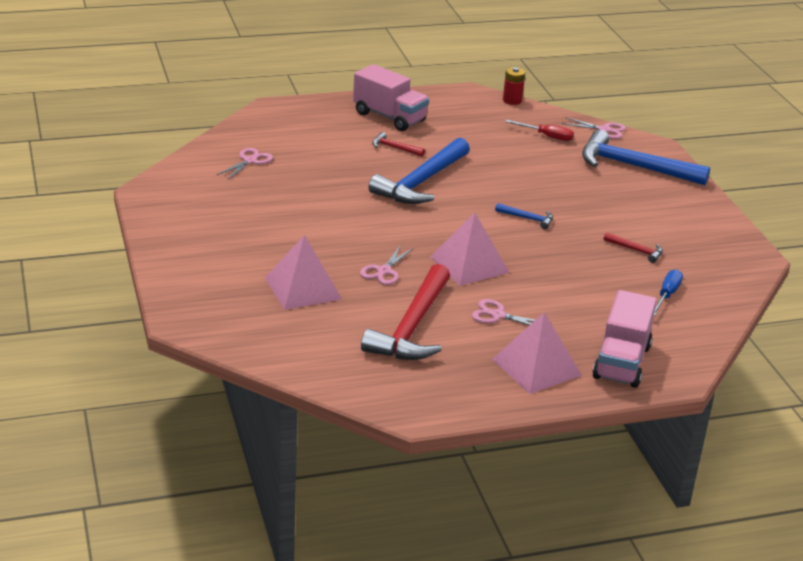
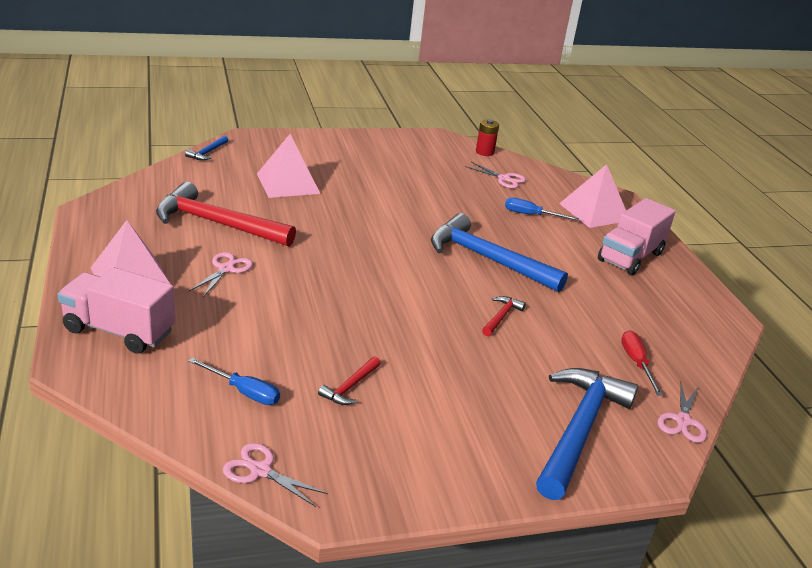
camera: 90 degrees right, 0 degrees up
(327, 154) = (531, 215): none -> blue screwdriver
(384, 271) = (312, 220): pink scissors -> pink scissors (260, 470)
(394, 148) = (558, 252): red hammer -> red hammer (501, 317)
(469, 264) = (322, 266): pink pyramid -> pink pyramid (594, 211)
(512, 100) = (727, 350): red battery -> red battery (484, 152)
(527, 218) = (419, 316): blue hammer -> blue hammer (207, 153)
(547, 136) = (636, 363): red screwdriver -> red screwdriver turned 150 degrees clockwise

